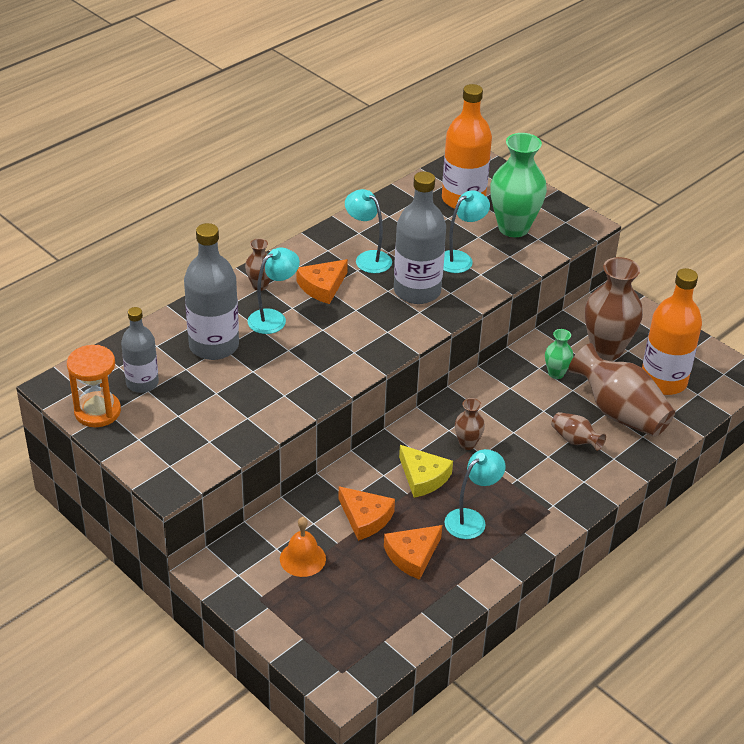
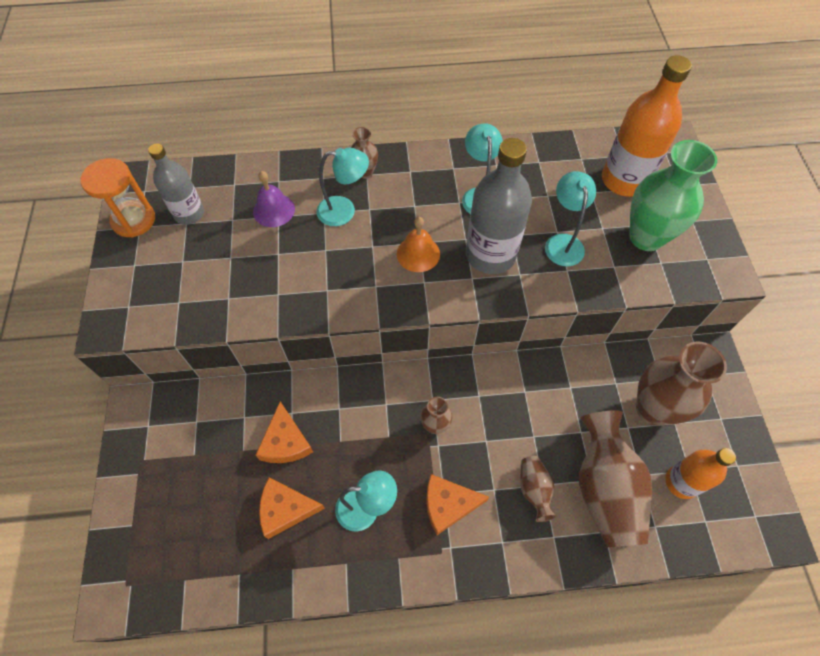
camera: 40 degrees right, 20 degrees up
(214, 345) = (274, 210): grey bottle -> purple bell
(302, 558) = (204, 446): orange bell -> orange bell (418, 253)
(322, 286) = (413, 202): orange cheese -> orange cheese (448, 505)
(423, 477) = (367, 434): yellow cheese -> none
(460, 259) = (563, 242): turquoise lamp -> turquoise lamp turned 90 degrees counterclockwise
(556, 373) = (580, 404): green vase -> none
(663, 381) = (681, 482): orange bottle -> orange bottle, size x0.63

